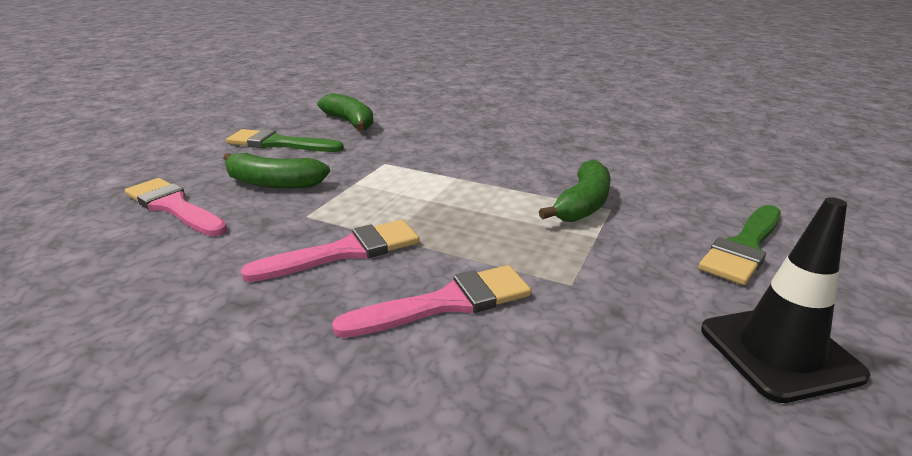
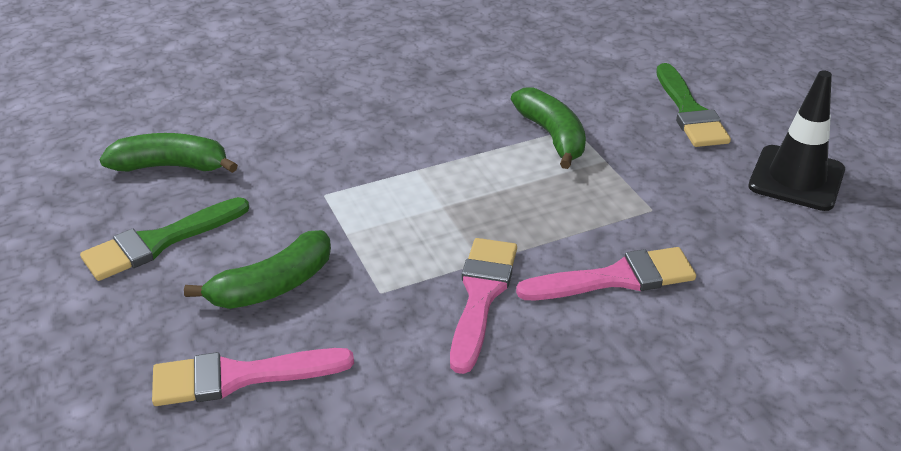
camera: 50 degrees left, 10 degrees up
(446, 303) = (616, 278): pink brush -> pink brush turned 60 degrees clockwise

